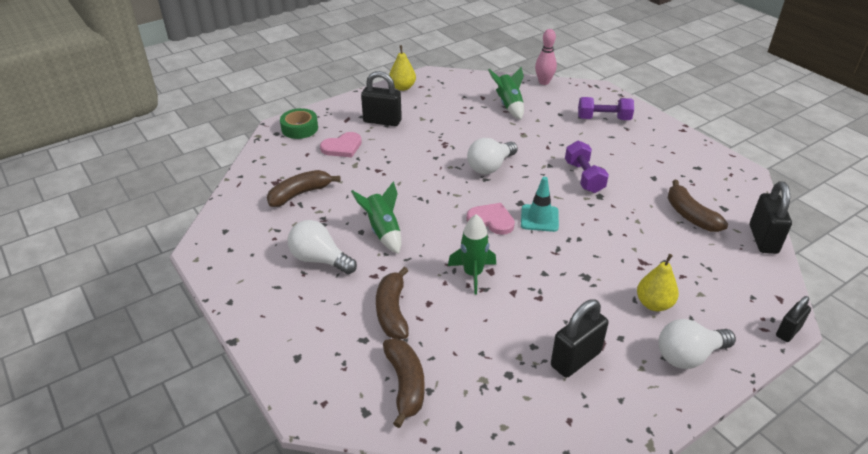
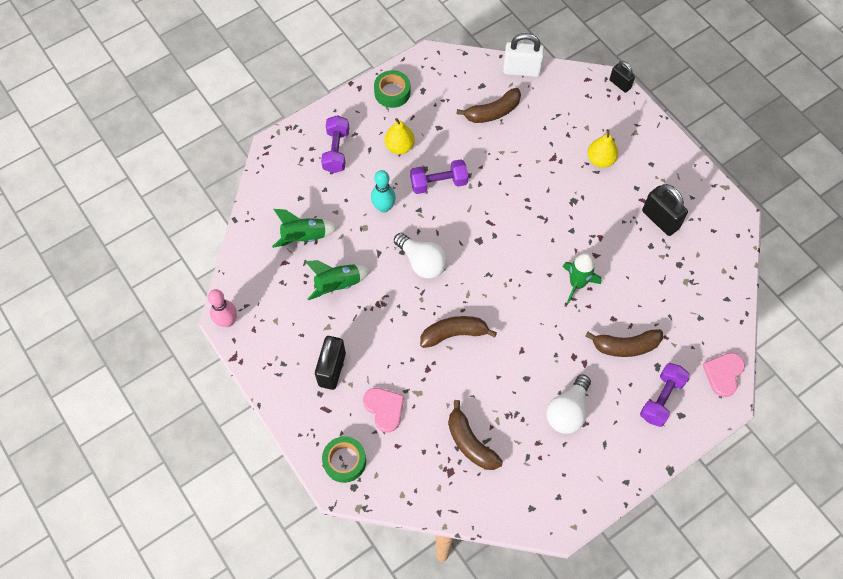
camera: 90 degrees left, 25 degrees up
(321, 340) = (661, 399): none -> purple dumbbell
(383, 231) = (525, 358): green rocket -> green rocket (338, 284)
(402, 87) = (256, 350): yellow pear -> yellow pear (399, 147)
(405, 384) = (697, 334): brown banana -> brown banana (454, 334)
(491, 220) = (505, 266): pink heart -> pink heart (723, 374)
(539, 218) = (501, 226): turquoise traffic cone -> none
(544, 82) = (255, 197): pink bowling pin -> pink bowling pin (227, 321)
(548, 145) = (384, 207): none -> turquoise bowling pin
(685, 148) = (392, 92): none -> green tape
(688, 356) = (649, 149): white light bulb -> none
(763, 239) = (521, 70): black padlock -> white padlock

